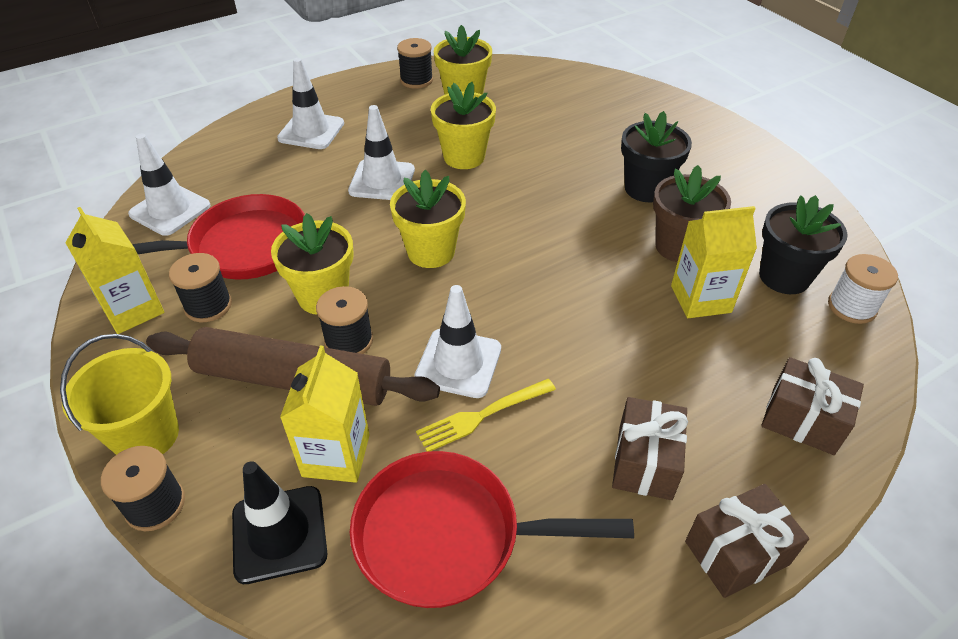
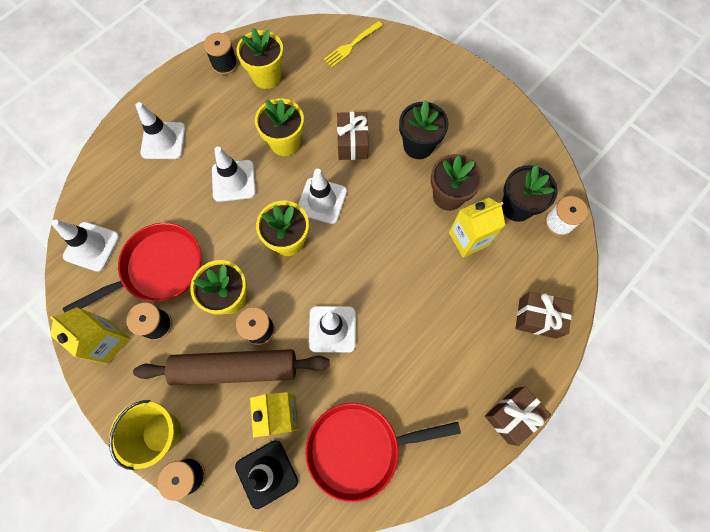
camera: 15 degrees left, 25 degrees up
(482, 415) = (357, 364): yellow fork -> yellow fork (351, 45)
(493, 219) = (322, 201): none -> white traffic cone
(644, 462) = (455, 371): brown gift -> brown gift (352, 143)

